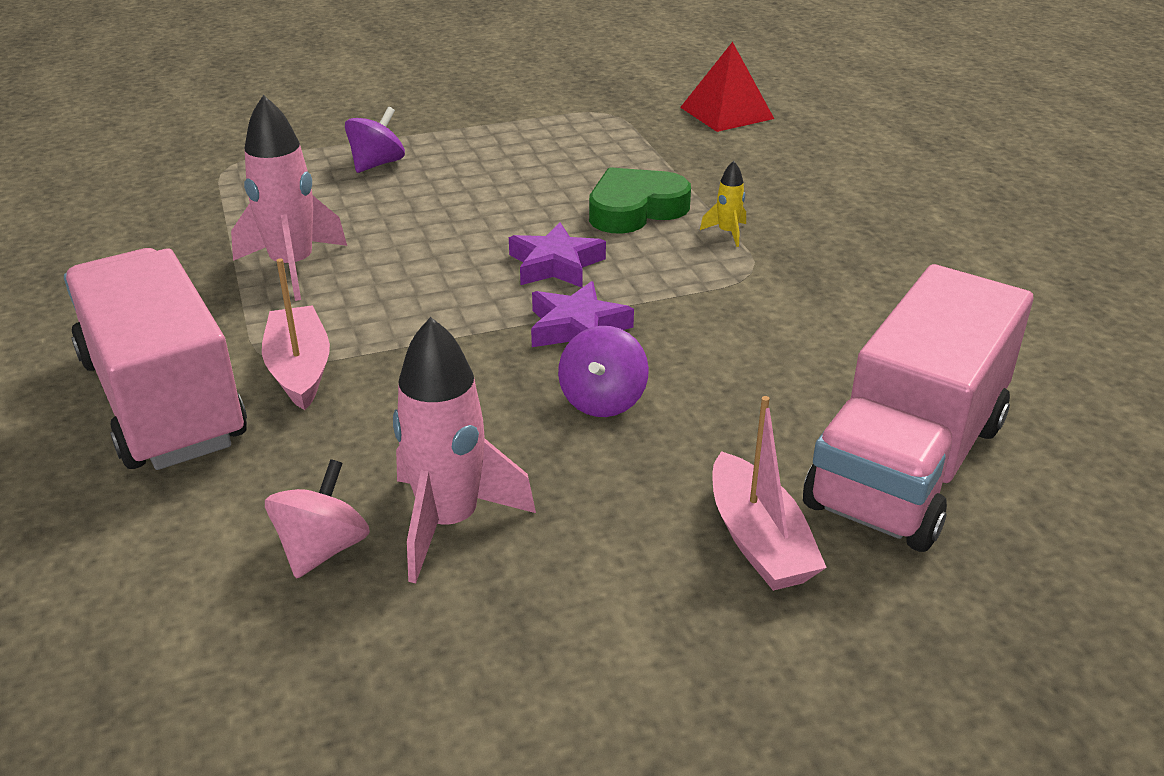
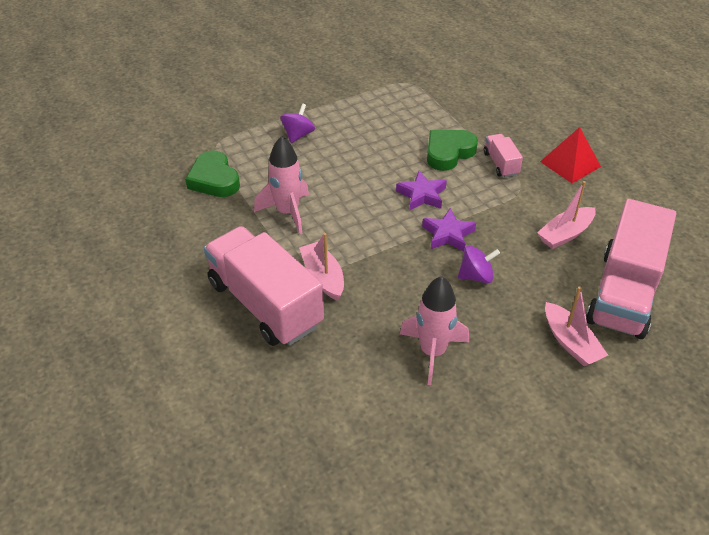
camera: 10 degrees left, 10 degrees up
(194, 210) = (214, 179): none -> green heart
(322, 549) = (382, 374): pink spinning top -> none
(603, 400) = (476, 276): purple spinning top -> purple spinning top turned 105 degrees counterclockwise
(727, 113) = (473, 76): red pyramid -> red pyramid (570, 164)
(727, 233) = (500, 164): yellow rocket -> pink truck
(815, 350) = (565, 234): none -> pink boat

